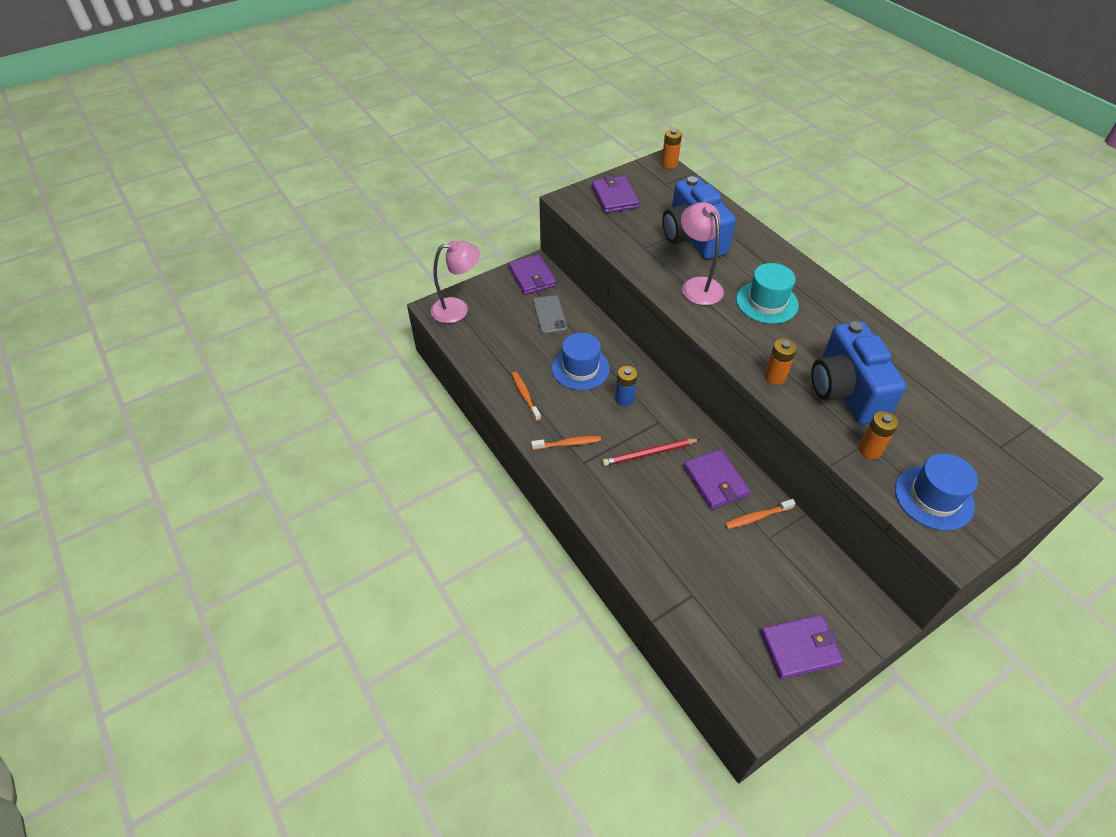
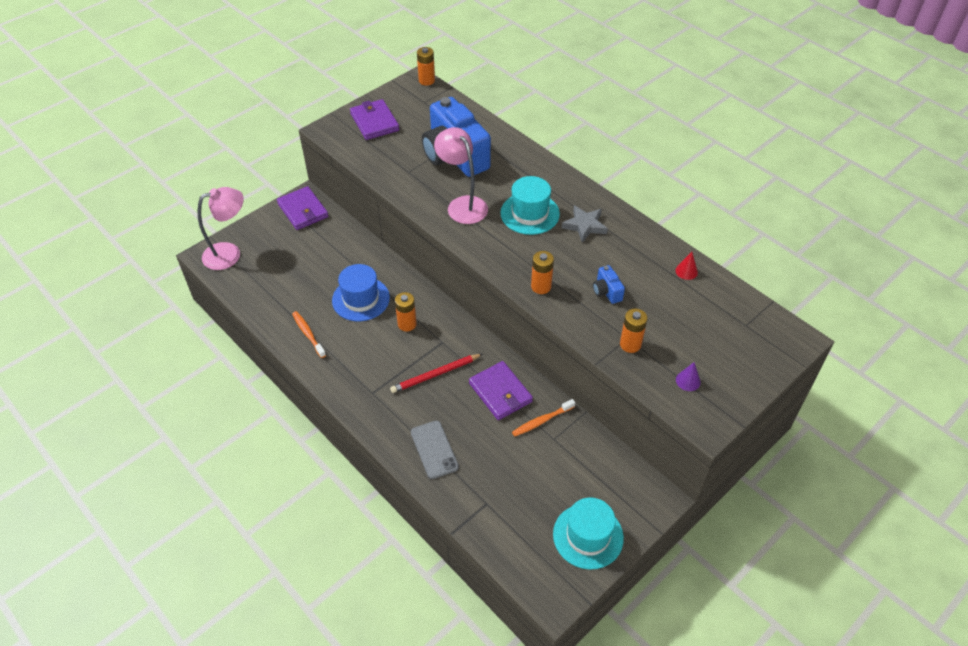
camera: 10 degrees left, 0 degrees up
(549, 315) = (324, 248): grey phone -> grey phone (434, 449)
(567, 444) = (355, 376): orange toothbrush -> none
(624, 399) = (407, 324): blue battery -> orange battery
(800, 648) = (588, 536): purple wallet -> turquoise hat
(824, 321) = (584, 226): none -> grey star
(845, 391) = (606, 291): blue camera -> blue camera, size x0.40
(933, 497) = (688, 381): blue hat -> purple cone
(934, 381) = (686, 271): none -> red cone

